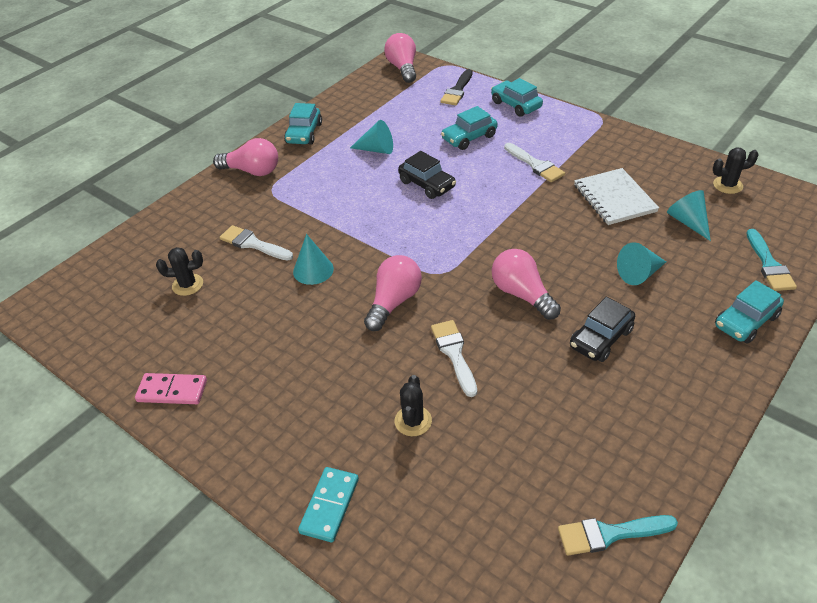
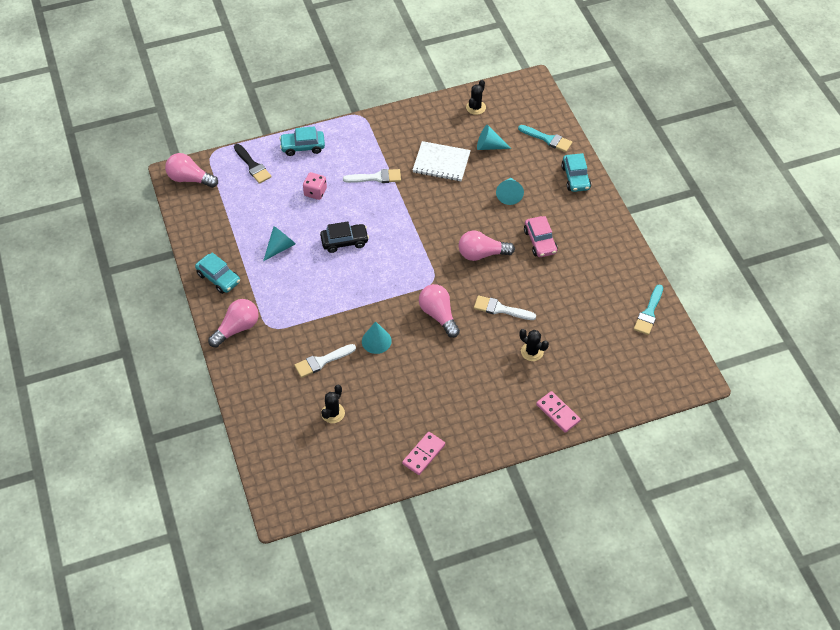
camera: 60 degrees left, 10 degrees up
(330, 506) = (558, 413): turquoise domino -> pink domino
(469, 137) = (315, 192): turquoise car -> pink dice
(600, 338) = (540, 241): black car -> pink car

